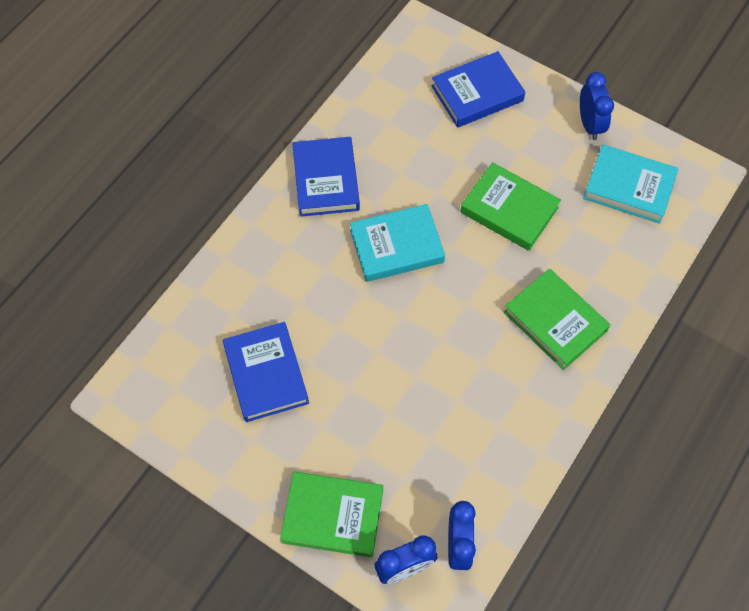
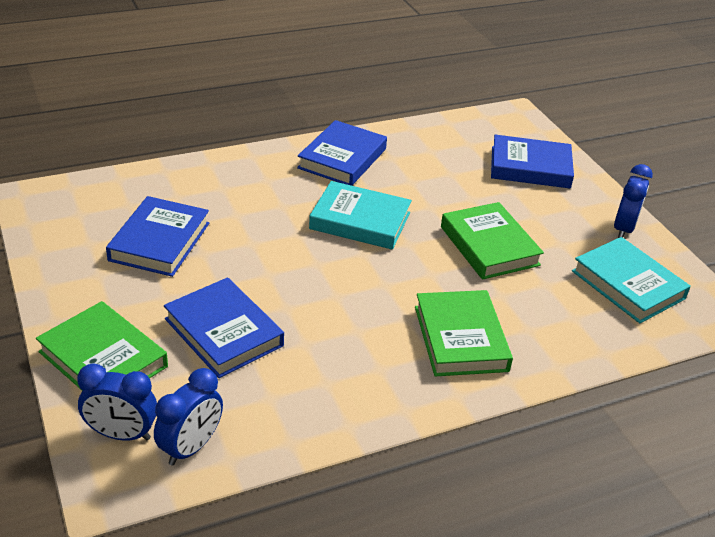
camera: 30 degrees right, 25 degrees down
(393, 431) = (224, 332): none -> blue book

